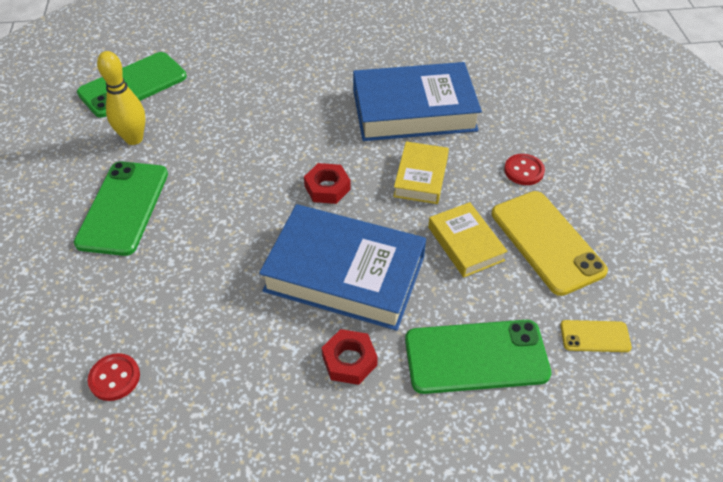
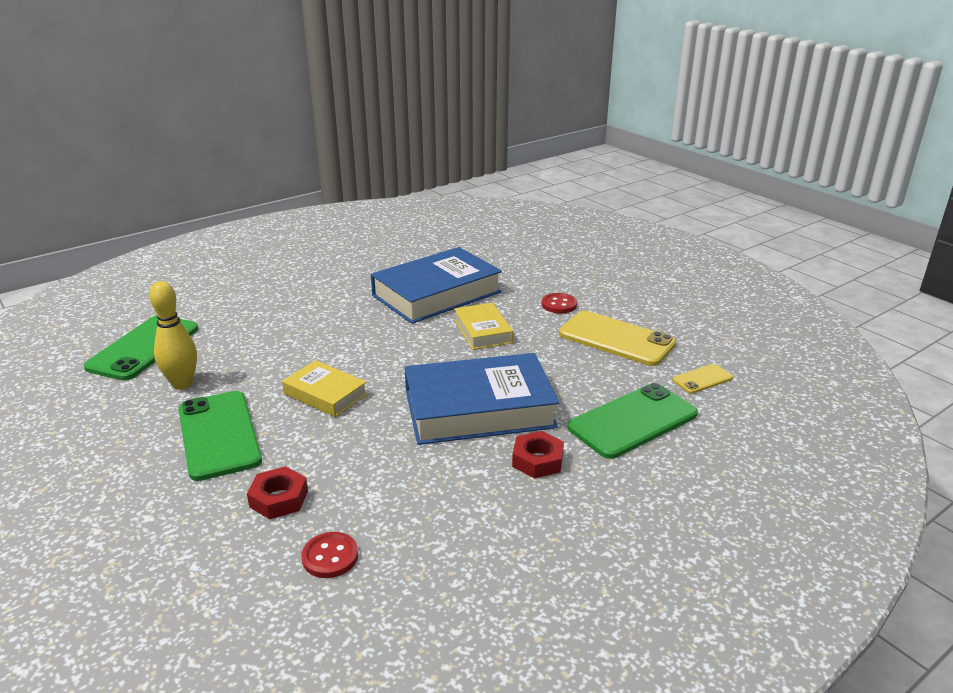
camera: 30 degrees left, 20 degrees down
(327, 188) = (409, 361): red nut -> red nut (279, 499)
(465, 244) = (558, 359): yellow book -> yellow book (325, 394)

